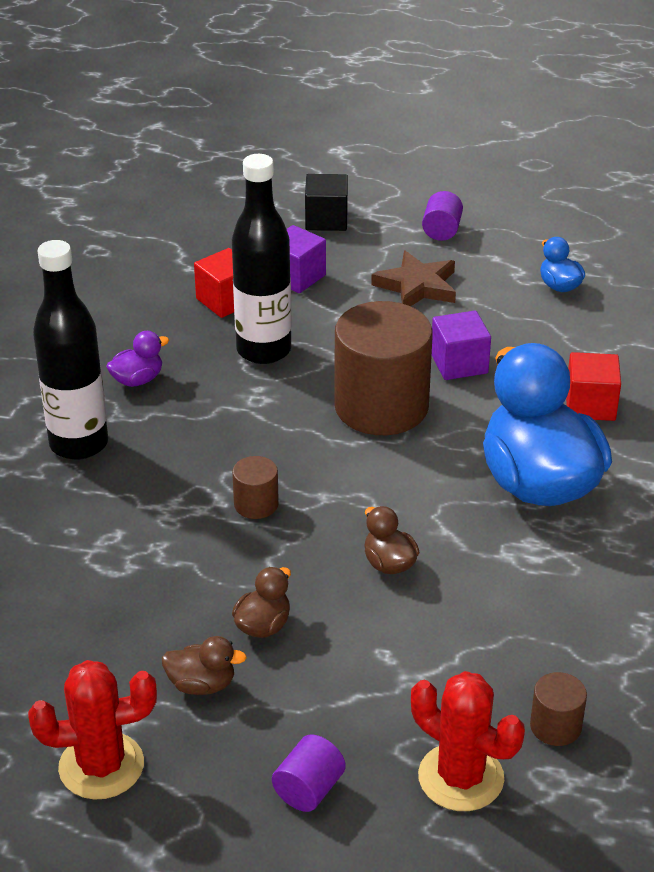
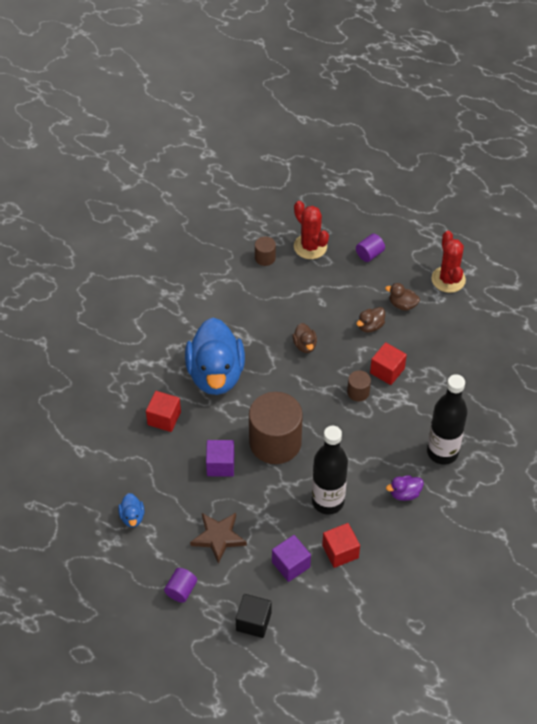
camera: 165 degrees left, 15 degrees up
(101, 766) = (448, 279): red cactus -> red cactus turned 75 degrees clockwise
(207, 550) = (387, 371): none -> red cube

